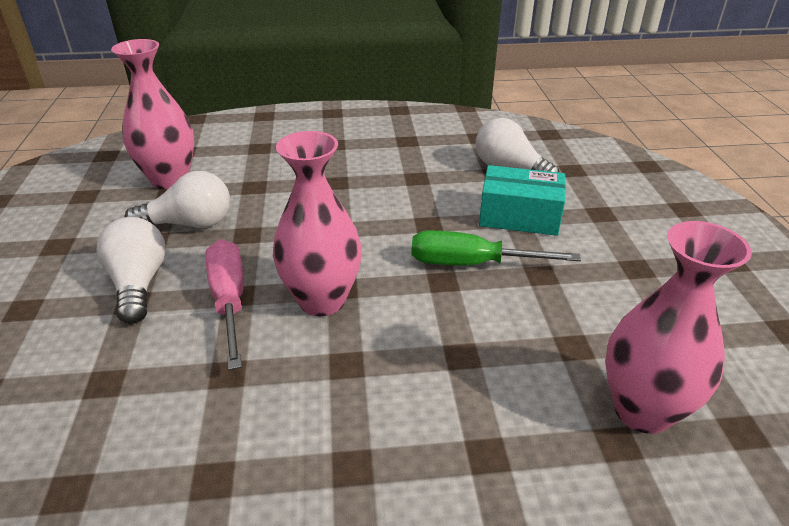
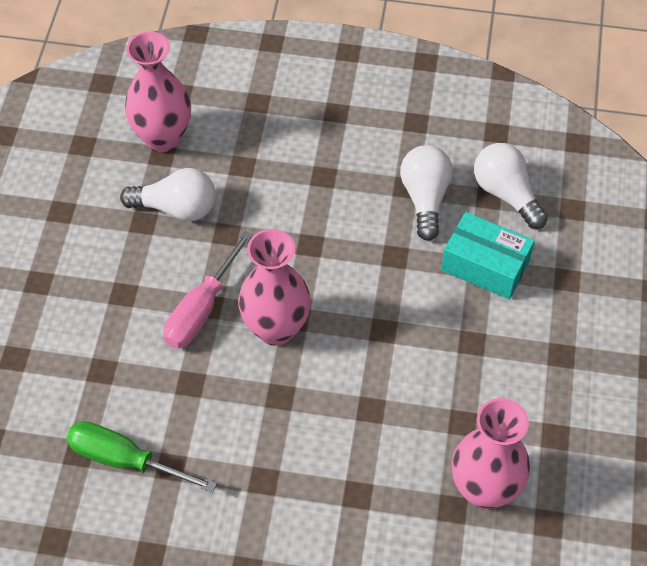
camera: 15 degrees right, 20 degrees up
(139, 284) = (129, 274): white light bulb -> white light bulb (425, 198)
(229, 300) = (201, 310): pink screwdriver -> pink screwdriver turned 150 degrees counterclockwise
(470, 264) = (414, 316): green screwdriver -> green screwdriver (124, 459)

